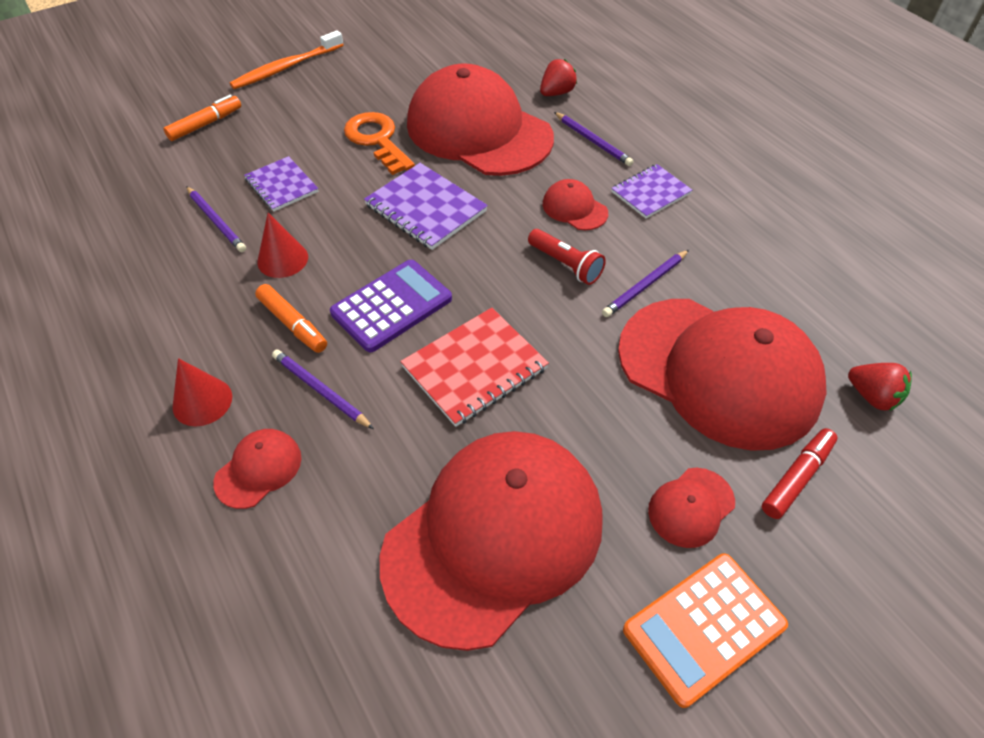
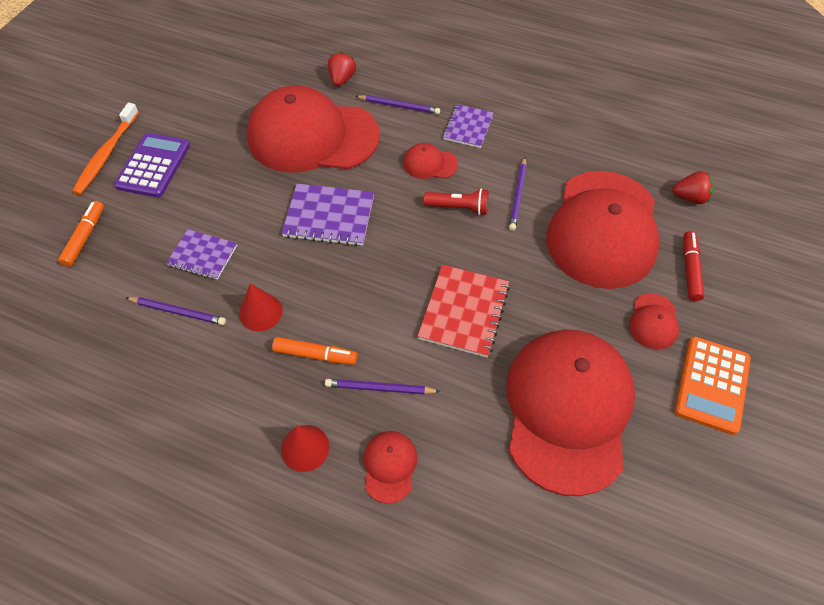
camera: 35 degrees left, 5 degrees up
(377, 140) = (243, 181): orange key -> none
(392, 306) = (372, 301): purple calculator -> purple calculator (153, 165)
(719, 371) = (603, 229): red cap -> red cap turned 105 degrees clockwise

